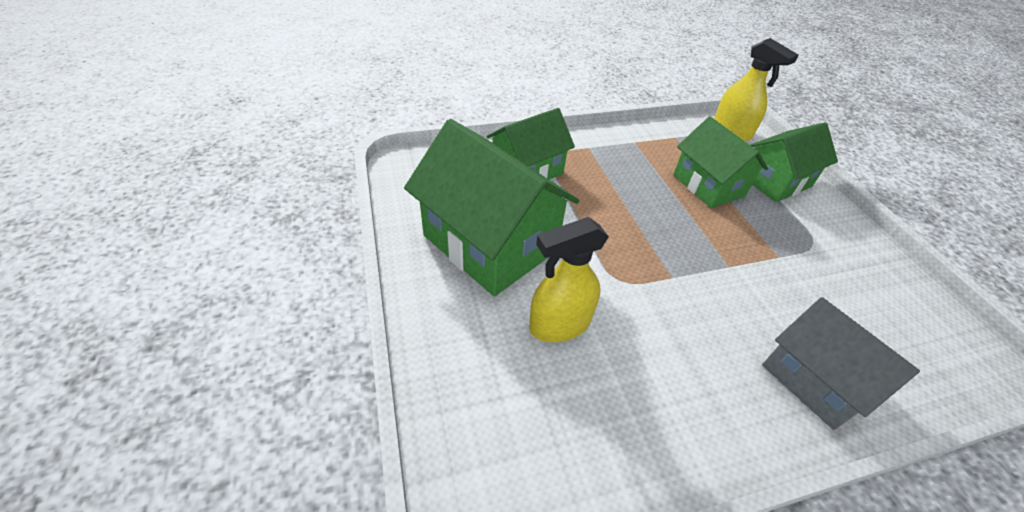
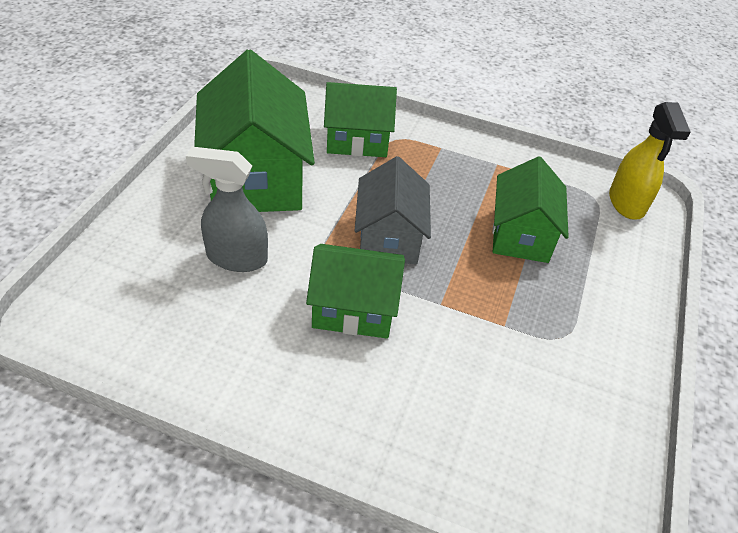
camera: 35 degrees right, 0 degrees up
(559, 324) = (236, 258): yellow spray bottle -> grey spray bottle
(775, 181) = (606, 268): green house -> green house (354, 309)
(814, 380) = (392, 420): grey house -> grey house (389, 237)

